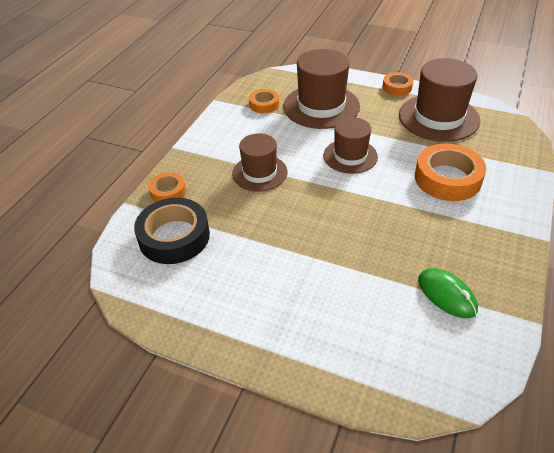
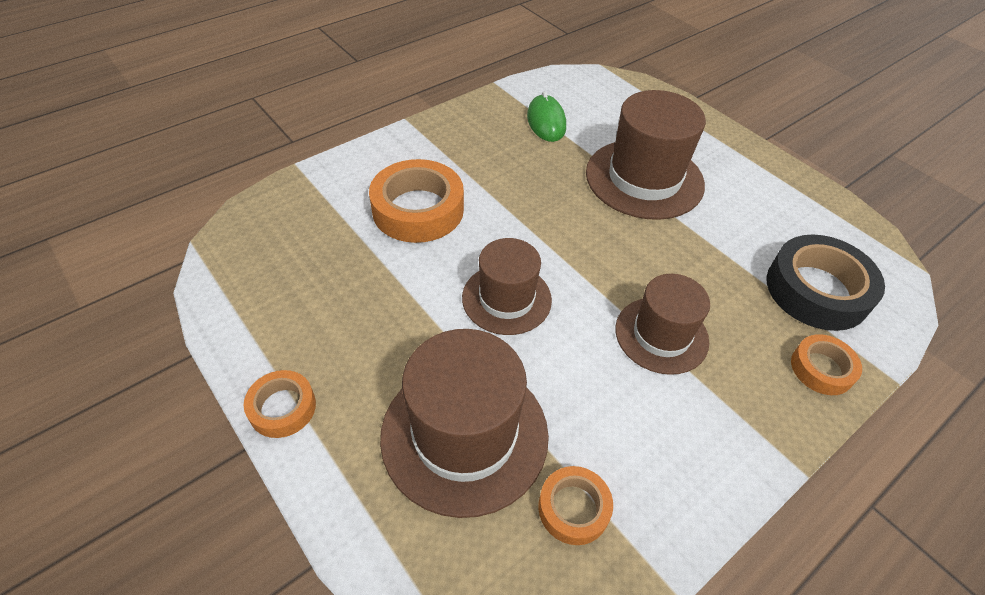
camera: 155 degrees left, 5 degrees up
(438, 117) = (307, 300): brown hat -> brown hat (644, 179)

